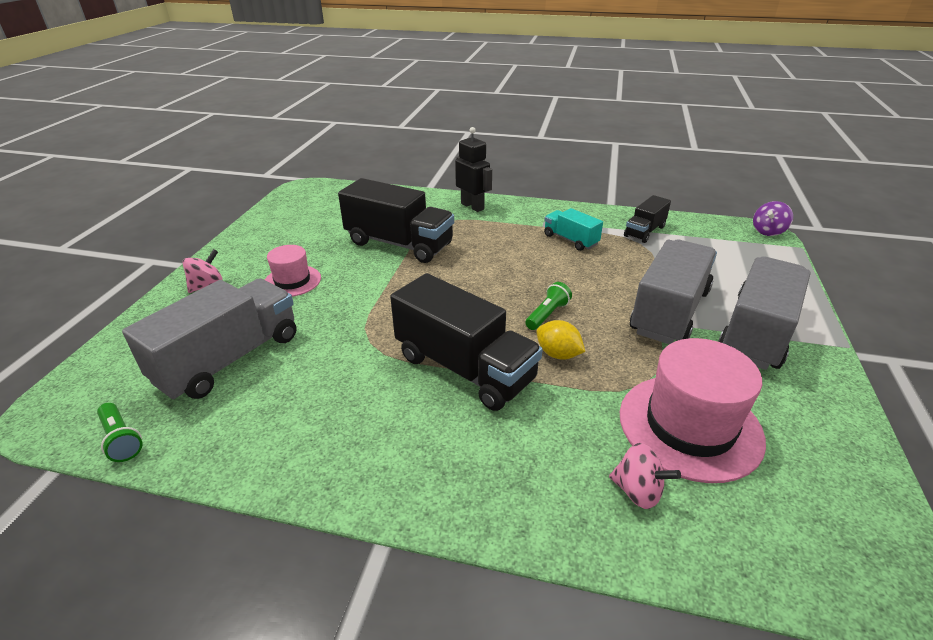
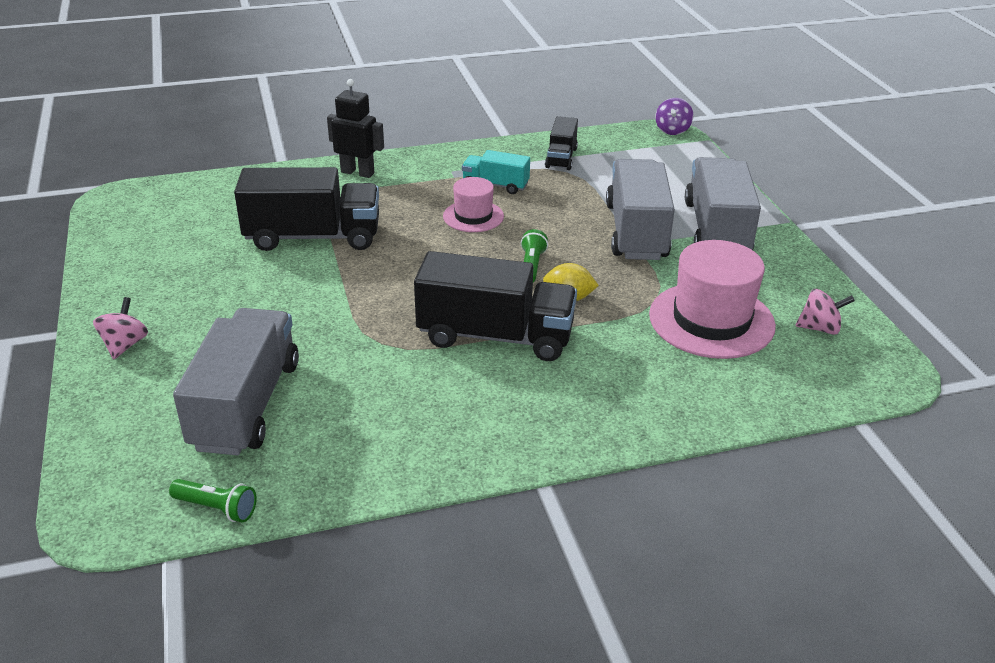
camera: 30 degrees left, 0 degrees up
(292, 281) = (228, 310): pink hat -> pink hat (473, 216)
(638, 491) = (704, 378): pink spinning top -> pink spinning top (820, 328)

